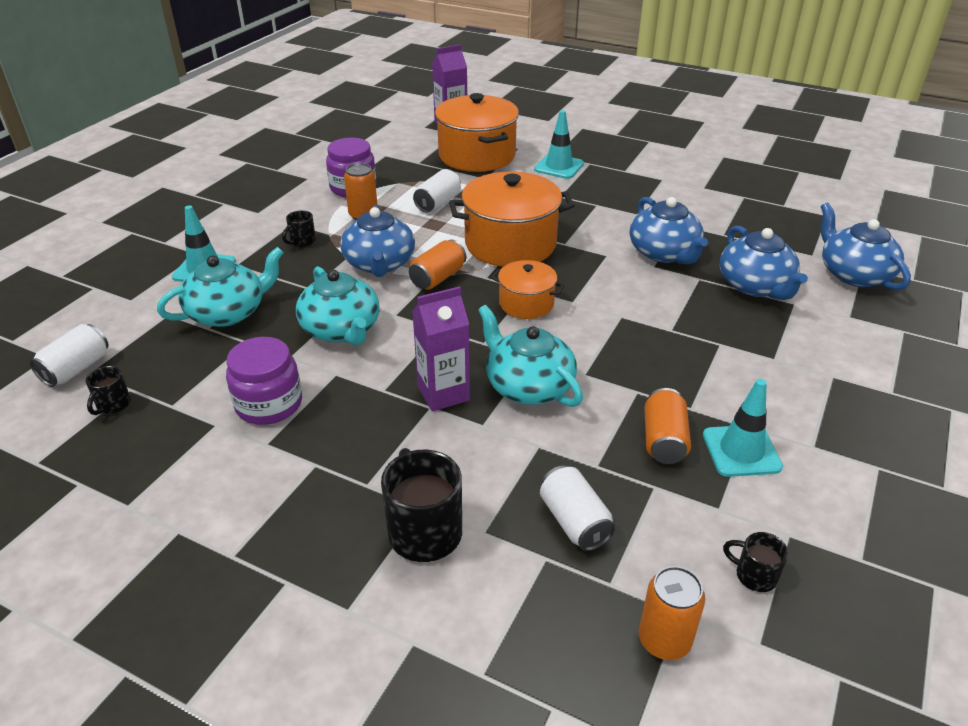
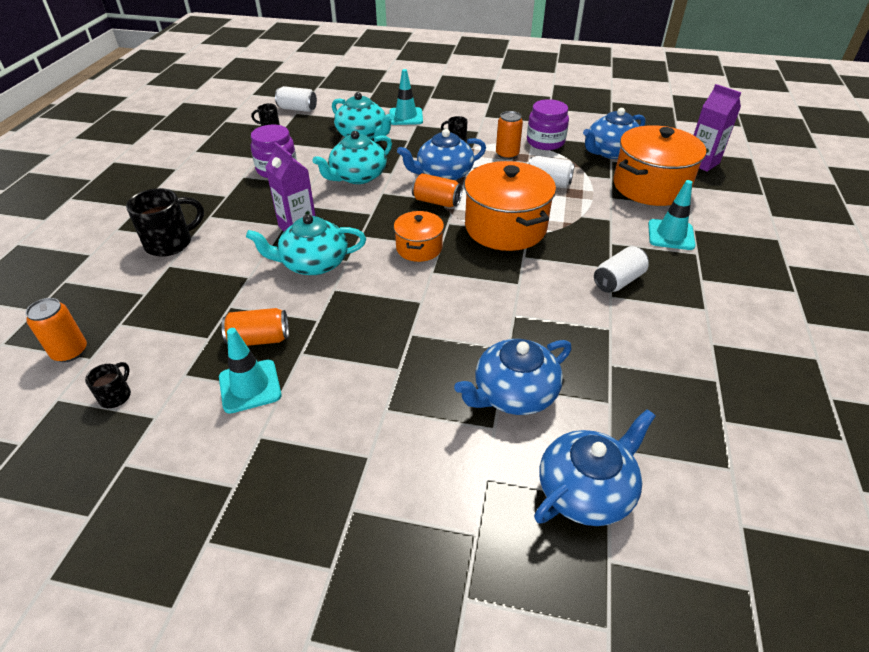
camera: 75 degrees right, 5 degrees up
(528, 386) = (313, 263): turquoise teapot -> turquoise teapot turned 135 degrees counterclockwise
(574, 521) = (175, 302): white can -> white can (618, 281)
(664, 253) = (543, 321): blue teapot -> blue teapot (610, 152)

